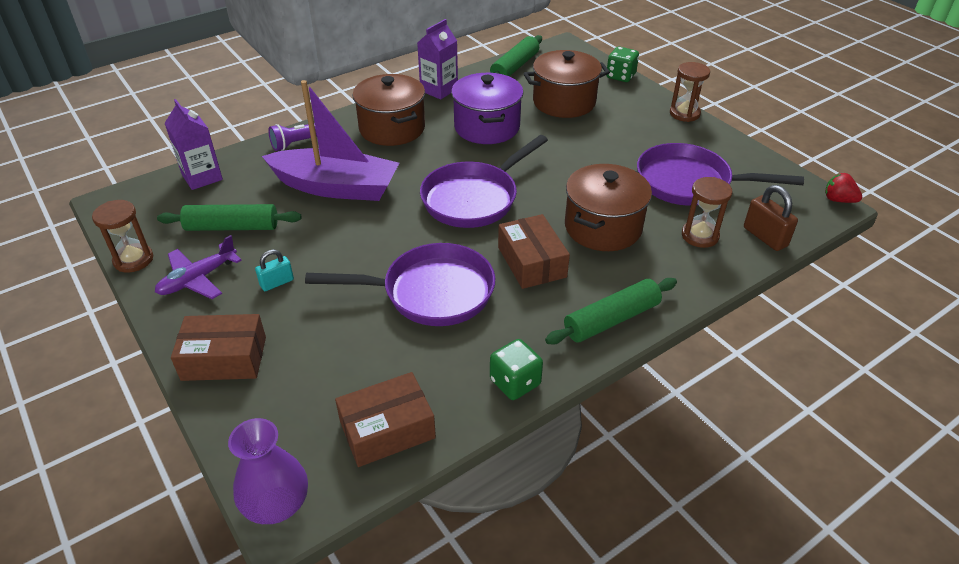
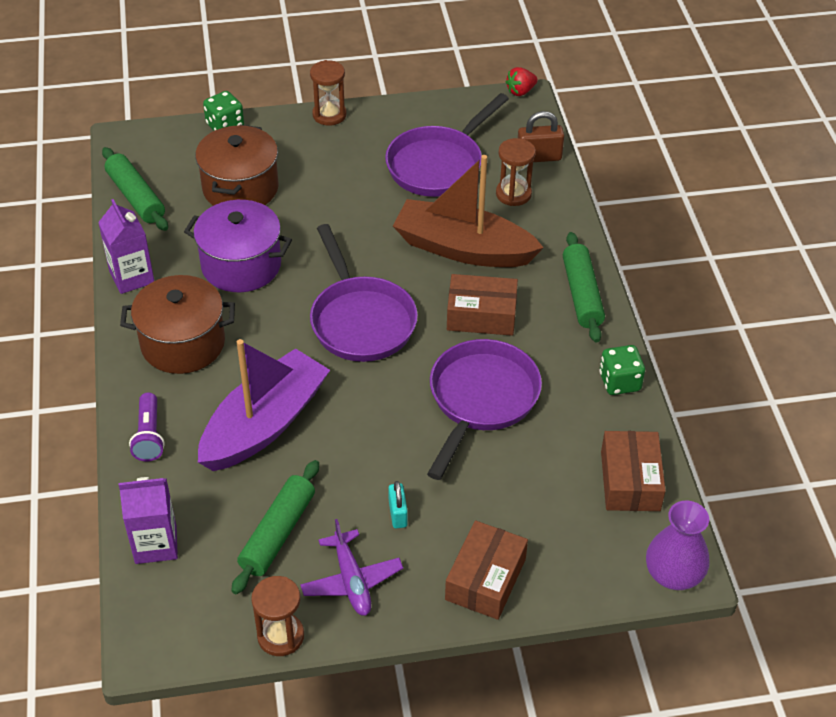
camera: 65 degrees left, 5 degrees up
(603, 227) = (463, 249): brown pot -> brown boat

